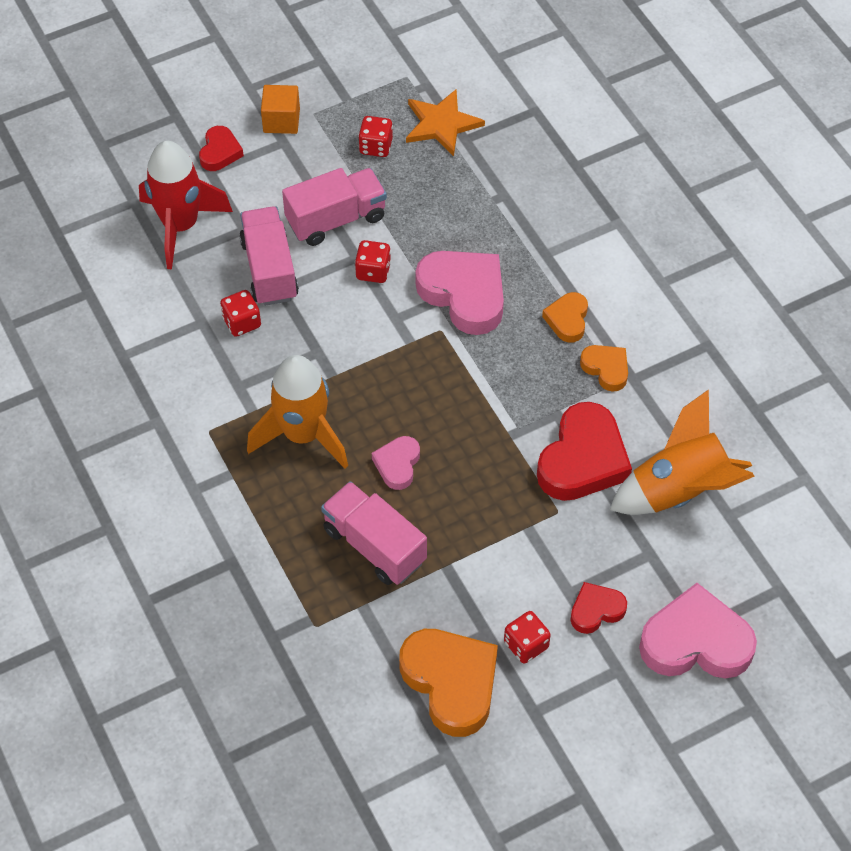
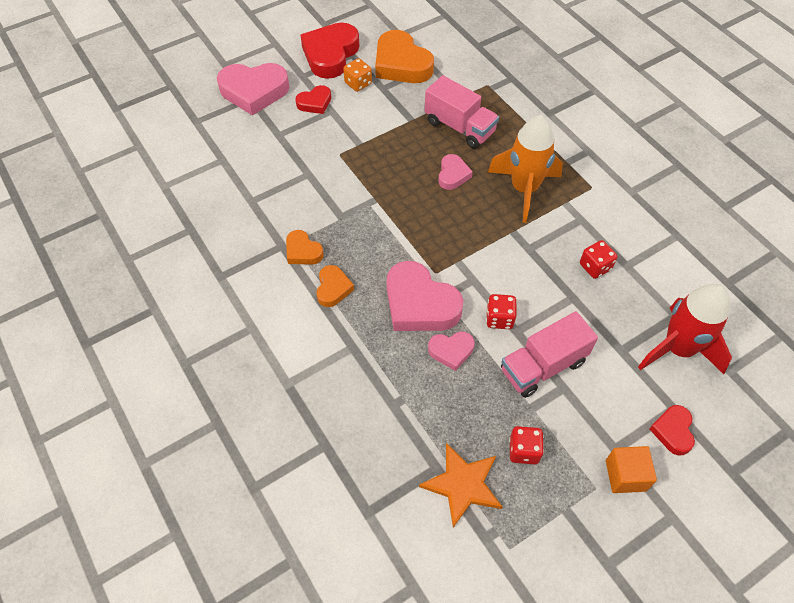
camera: 175 degrees right, 0 degrees up
(269, 269) = (587, 313): pink truck -> none
(434, 241) = (451, 351): none -> pink heart
(526, 645) = (358, 83): red dice -> orange dice
(583, 459) = (322, 187): red heart -> red heart (330, 54)
(679, 490) = (255, 172): orange rocket -> none

